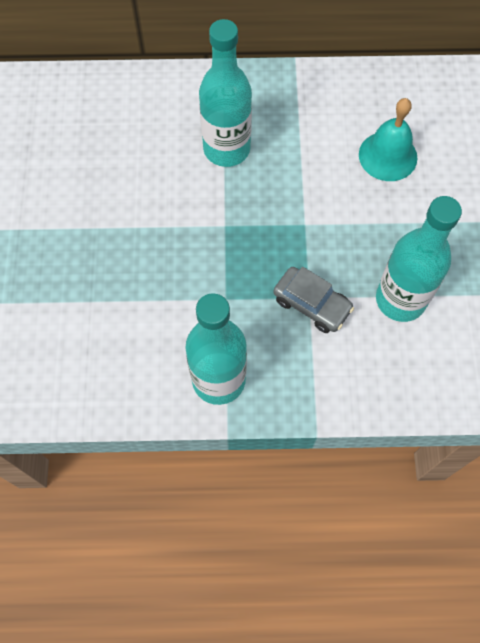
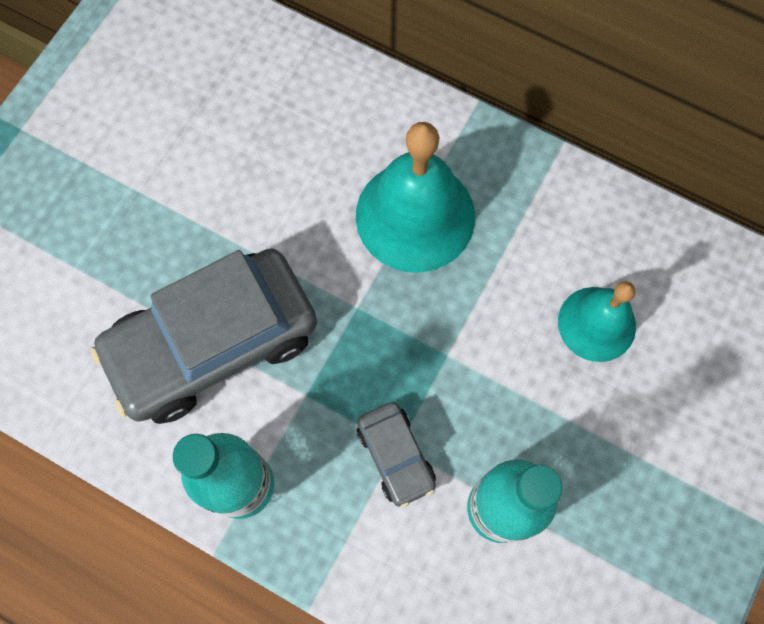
camera: 30 degrees right, 5 degrees up
(138, 299) = (213, 343): none -> grey car
(226, 149) = (415, 216): turquoise bottle -> turquoise bell

